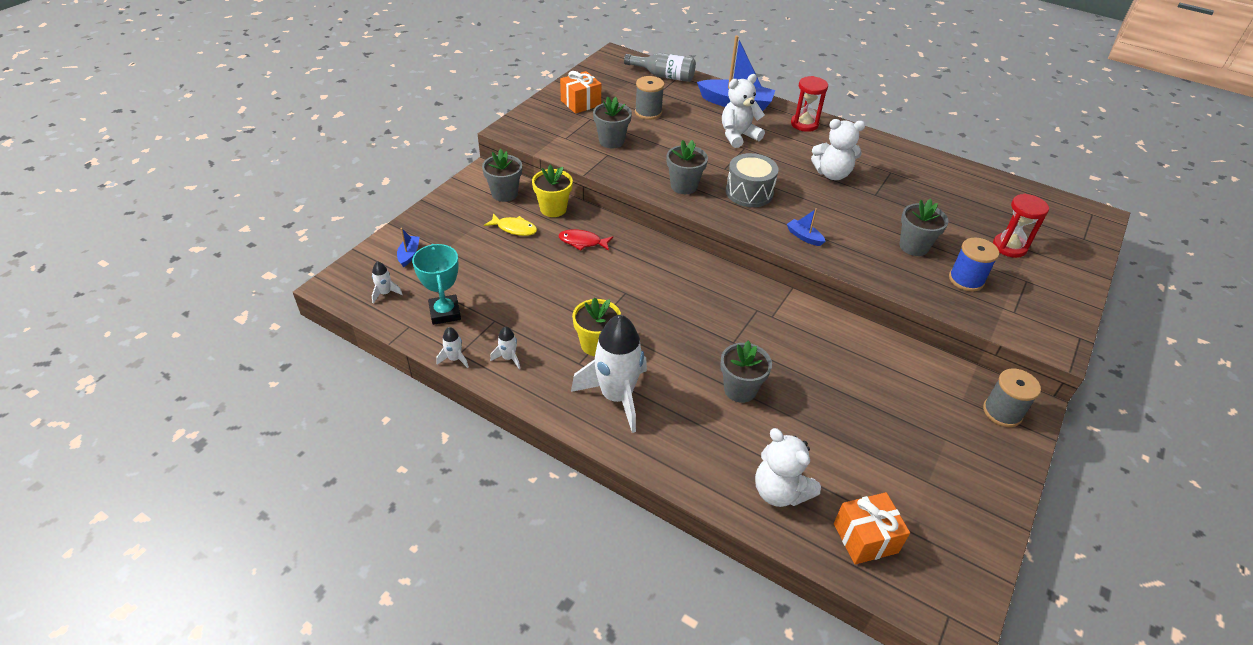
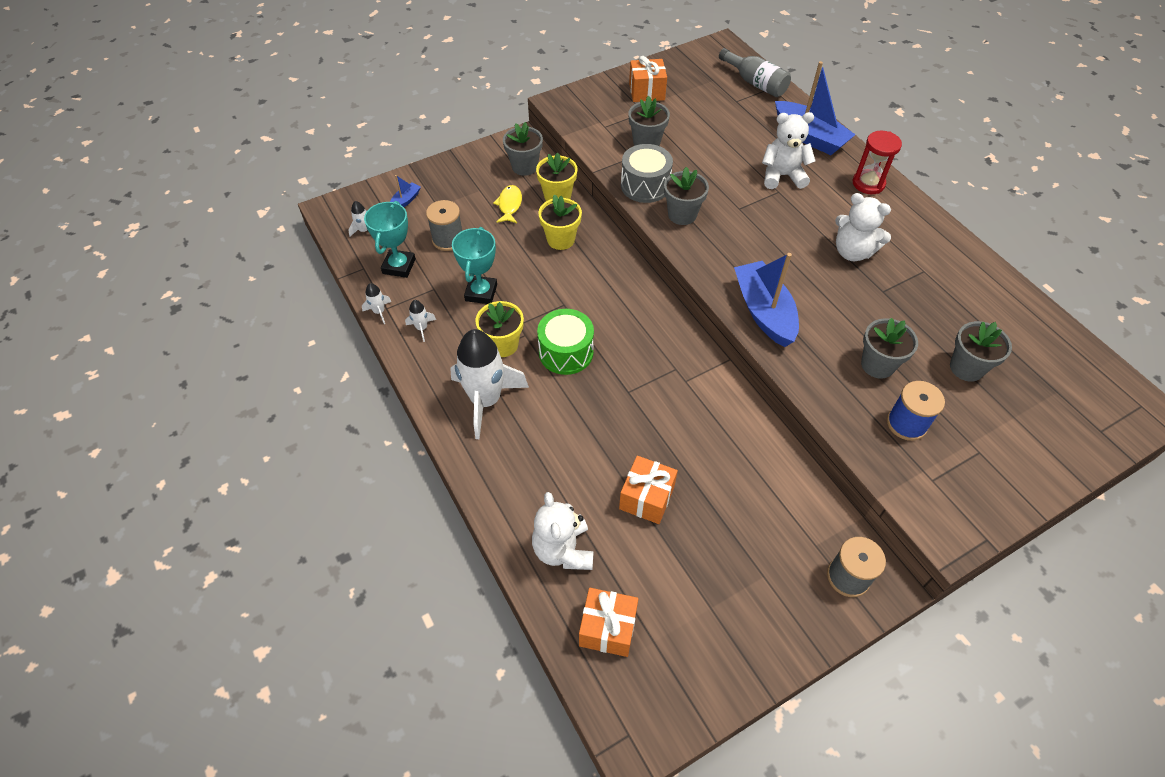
camera: 30 degrees right, 10 degrees up
(514, 228) = (509, 205): yellow fish -> yellow fish turned 135 degrees counterclockwise
(543, 308) = (481, 293): none -> turquoise trophy
(582, 242) = (561, 239): red fish -> yellow flower pot
(648, 112) = (707, 121): grey spool -> grey spool (448, 239)
(657, 330) = (566, 352): none -> green drum
(740, 389) = (599, 440): grey flower pot -> grey flower pot (966, 368)
(749, 192) = (744, 243): grey drum -> grey drum (645, 185)
(804, 237) = (764, 311): blue boat -> blue boat, size x2.22
(813, 419) = (646, 498): none -> orange gift
(1009, 247) = (993, 406): red hourglass -> none

